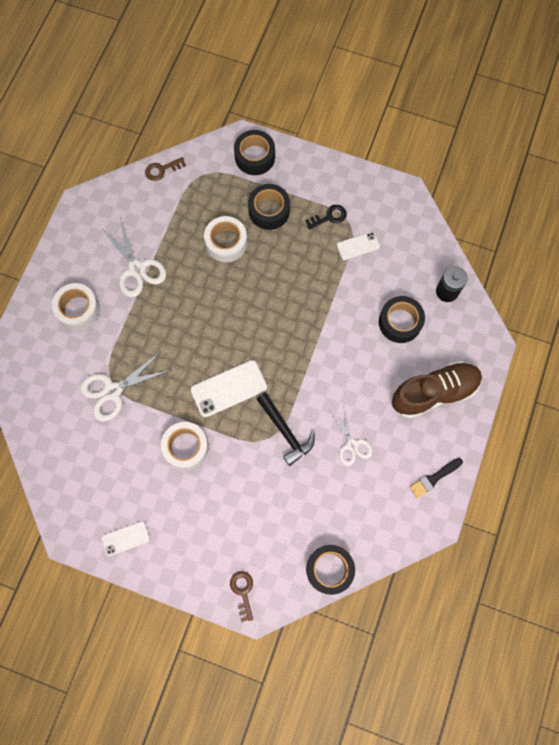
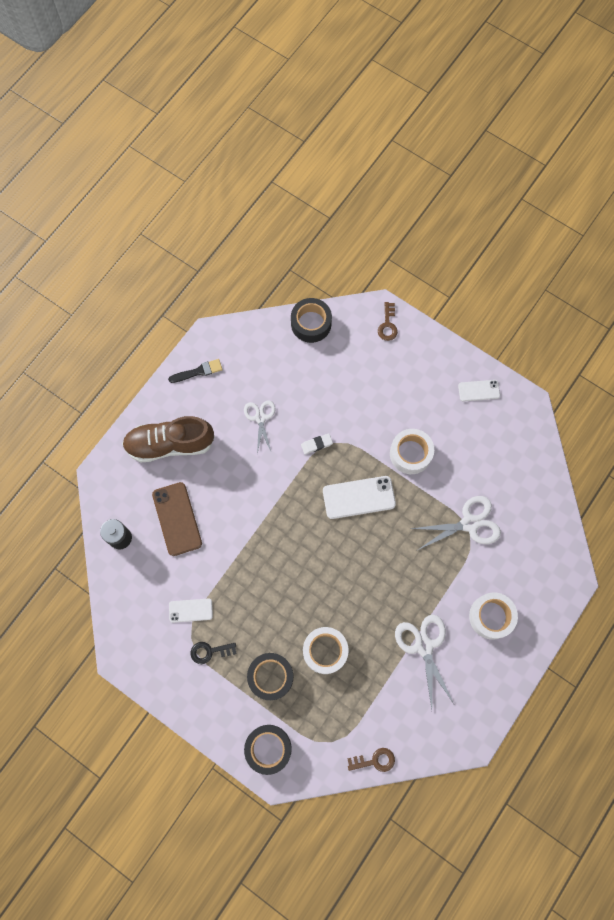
camera: 165 degrees left, 0 degrees up
(285, 431) = (316, 444): black hammer -> white eraser
(400, 322) = (177, 519): black tape -> brown phone

